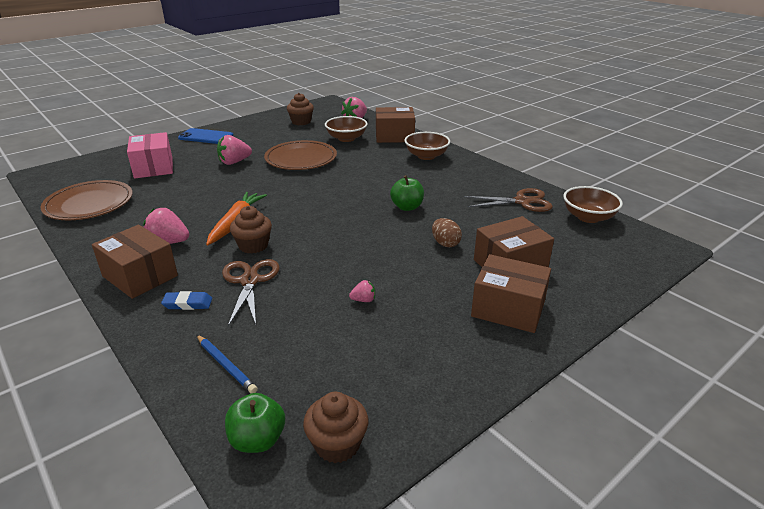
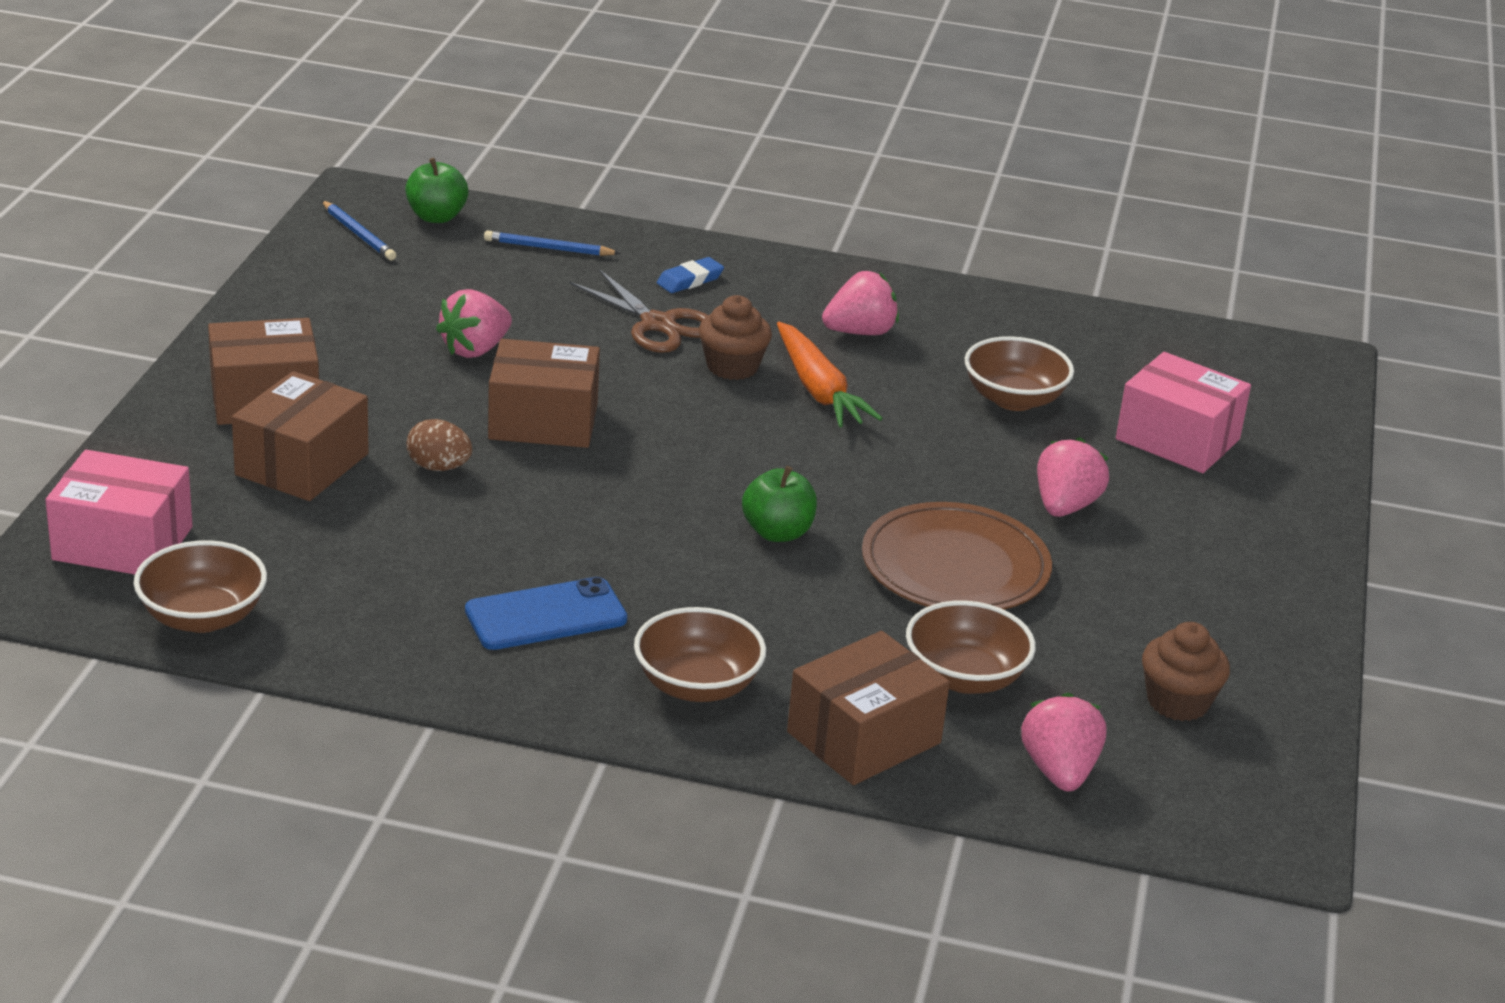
camera: 140 degrees right, 0 degrees up
(89, 204) = (1104, 342): brown plate -> none
(140, 276) = (807, 286): brown box -> brown box (543, 421)
(173, 196) = (1014, 399): none -> brown bowl
(206, 137) = (1270, 555): blue phone -> blue phone (546, 615)
(337, 444) = (358, 234): brown cupcake -> blue pencil
(363, 300) = (475, 349): pink strawberry -> pink strawberry, size x1.95
(407, 207) = (579, 518): green apple -> green apple (777, 532)
(522, 202) = (362, 613): brown scissors -> none
(616, 255) = (123, 543): none -> pink box

